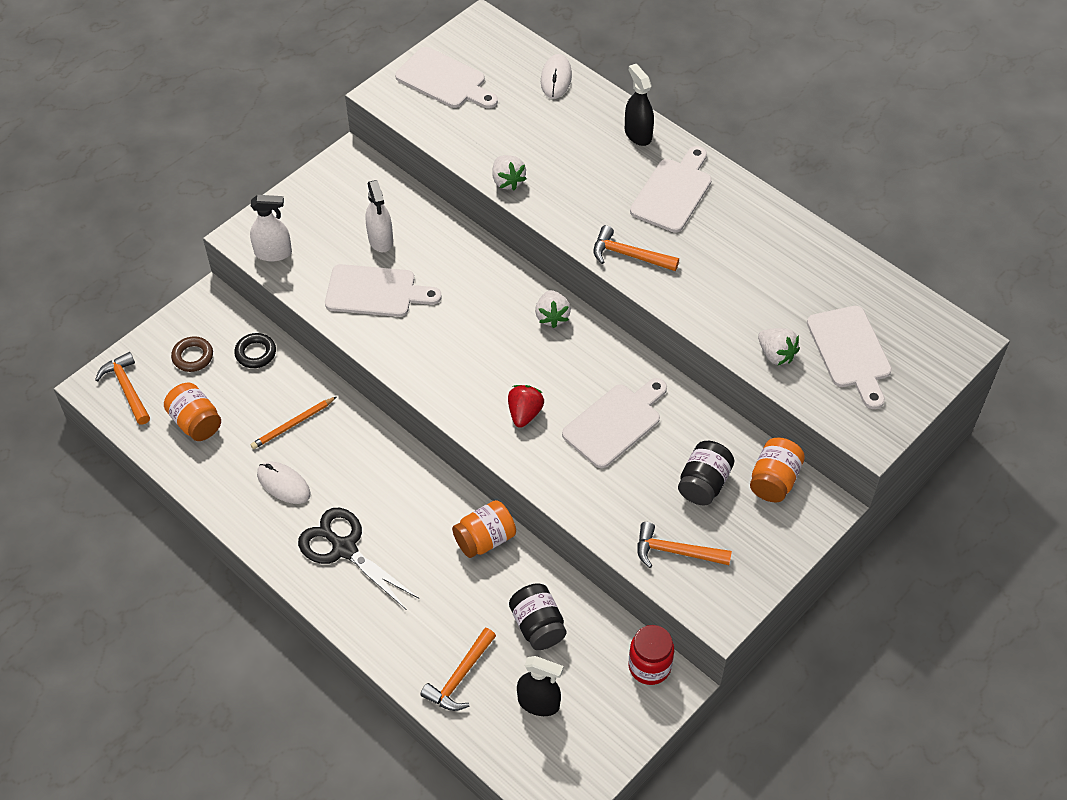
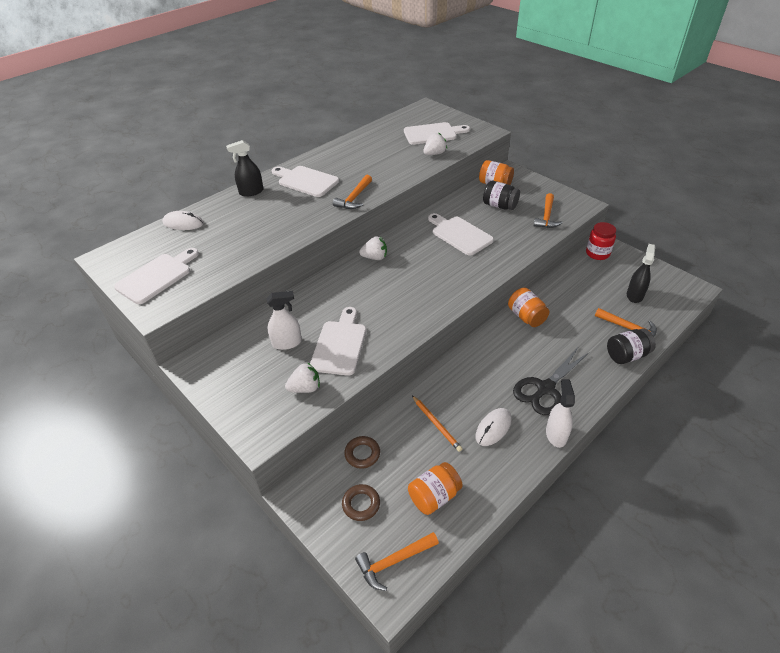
camera: 85 degrees left, 10 degrees down
(255, 353) = (362, 454): black ring -> brown ring
(273, 253) = (285, 413): white spray bottle -> white spray bottle (556, 434)
(507, 181) = (275, 246): white strawberry -> white strawberry (305, 388)
(524, 413) = (454, 270): red strawberry -> none
(538, 626) = (583, 295): black jar -> black jar (626, 355)

